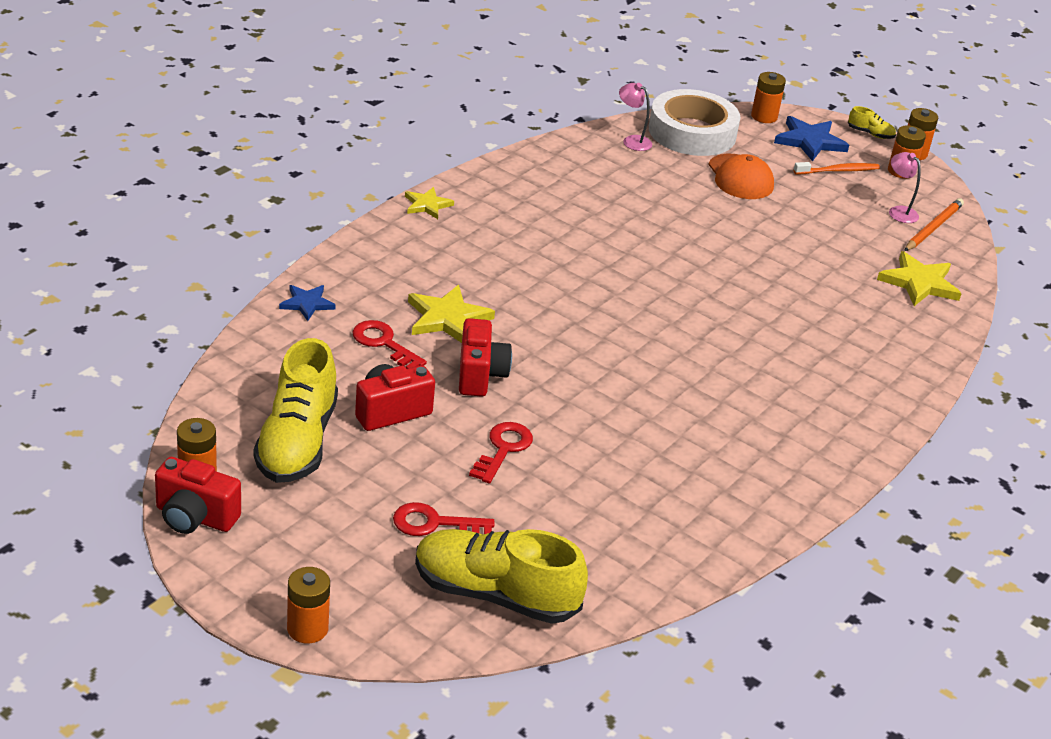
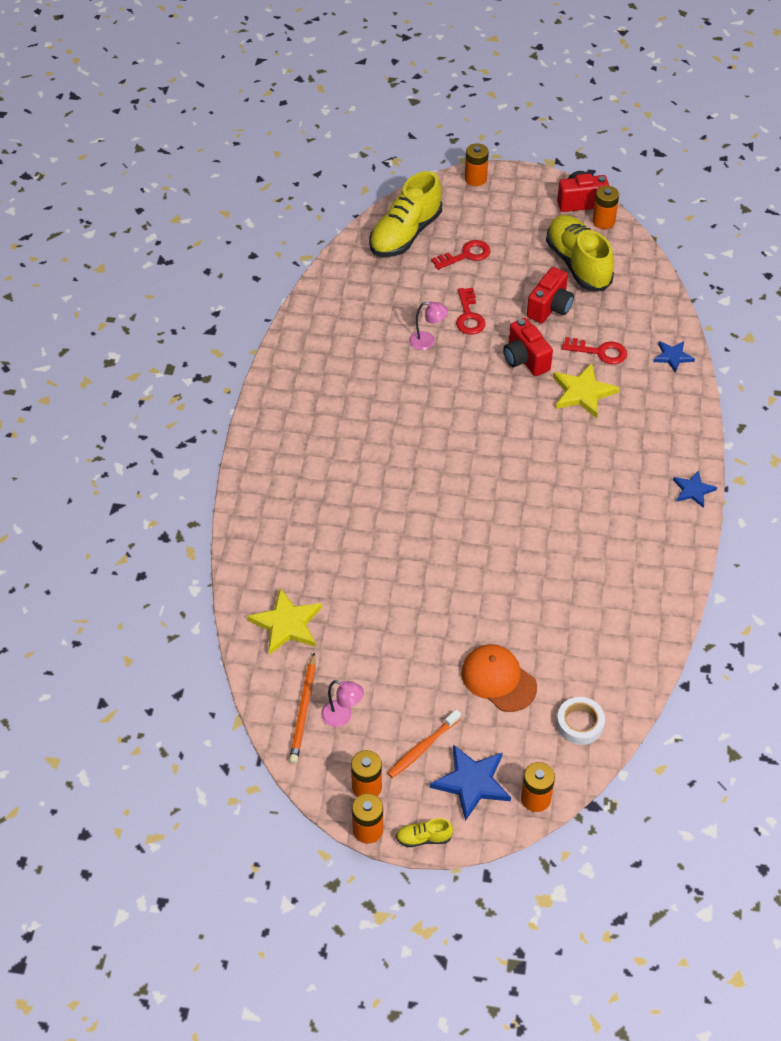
camera: 155 degrees right, 15 degrees up
(427, 205) = (693, 490): yellow star -> blue star
(495, 594) = (405, 234): yellow shoe -> yellow shoe turned 135 degrees clockwise
(632, 141) = (618, 674): pink lamp -> pink lamp (427, 341)
(692, 132) = (580, 723): white tape -> white tape, size x0.50

